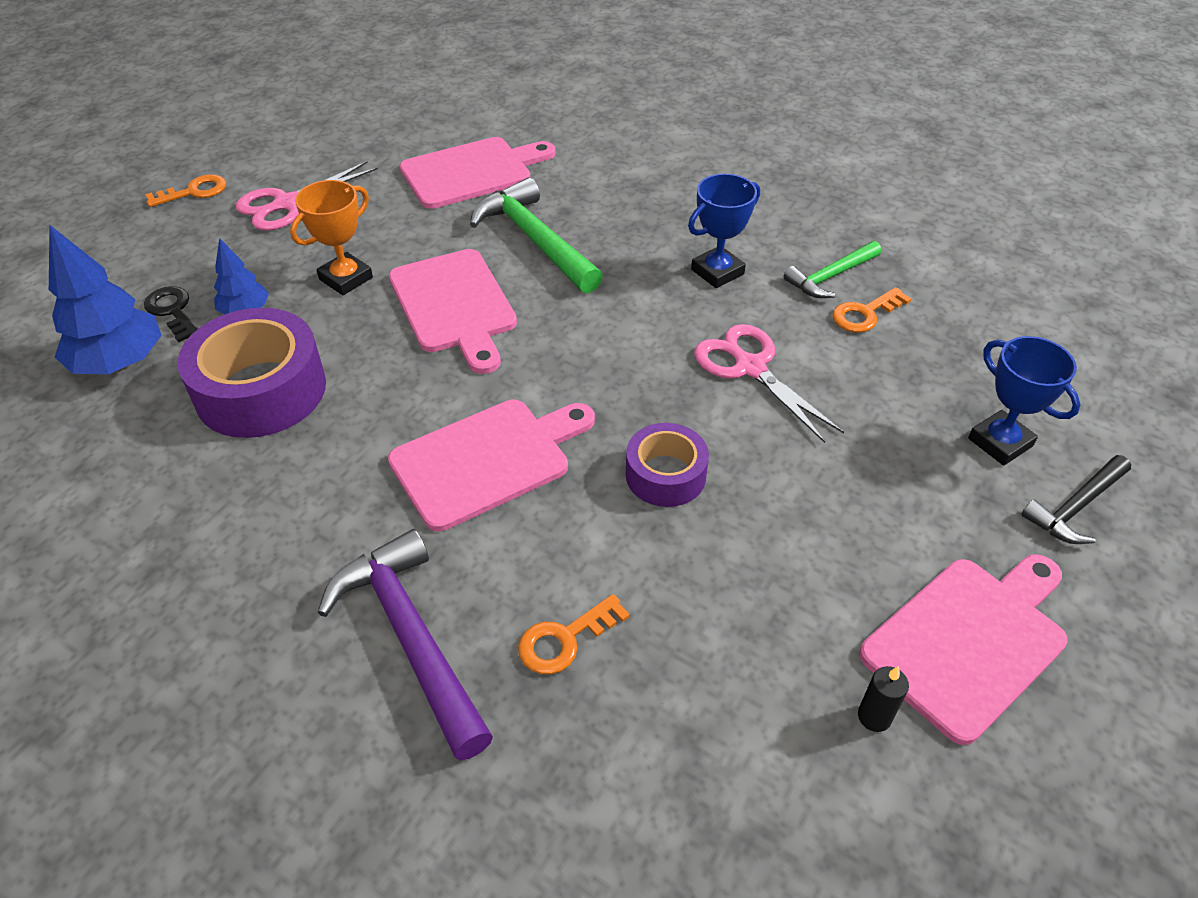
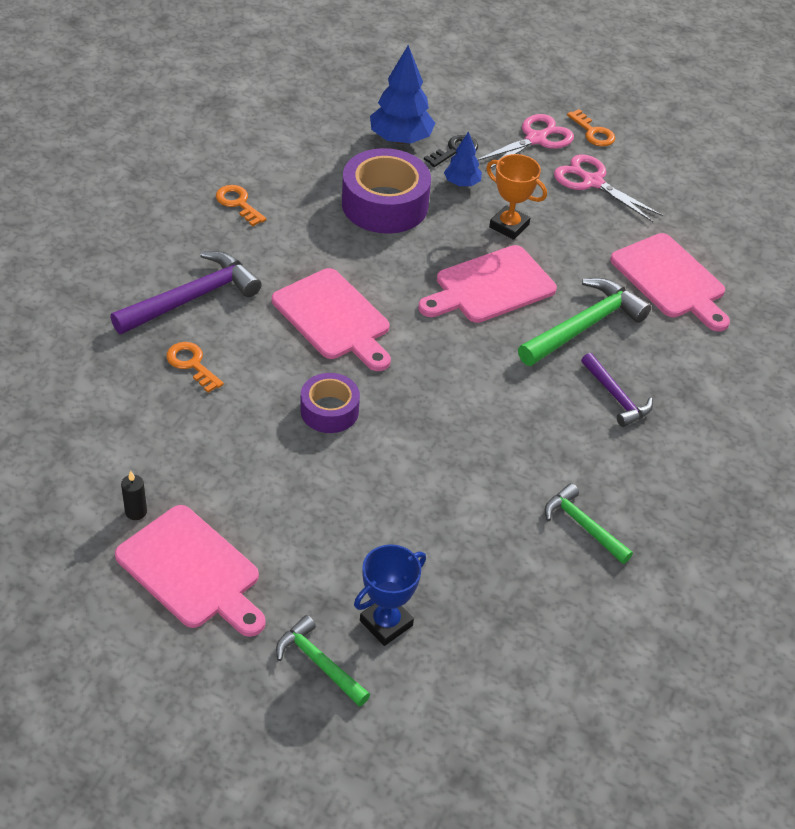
camera: 80 degrees right, 0 degrees up
(646, 232) = (616, 397): none -> purple hammer
(717, 272) = (570, 444): blue trophy -> none
(750, 367) = (450, 462): pink scissors -> pink scissors (536, 139)
(865, 314) = (534, 546): orange key -> orange key (238, 203)
(1075, 507) = (319, 663): black hammer -> green hammer

